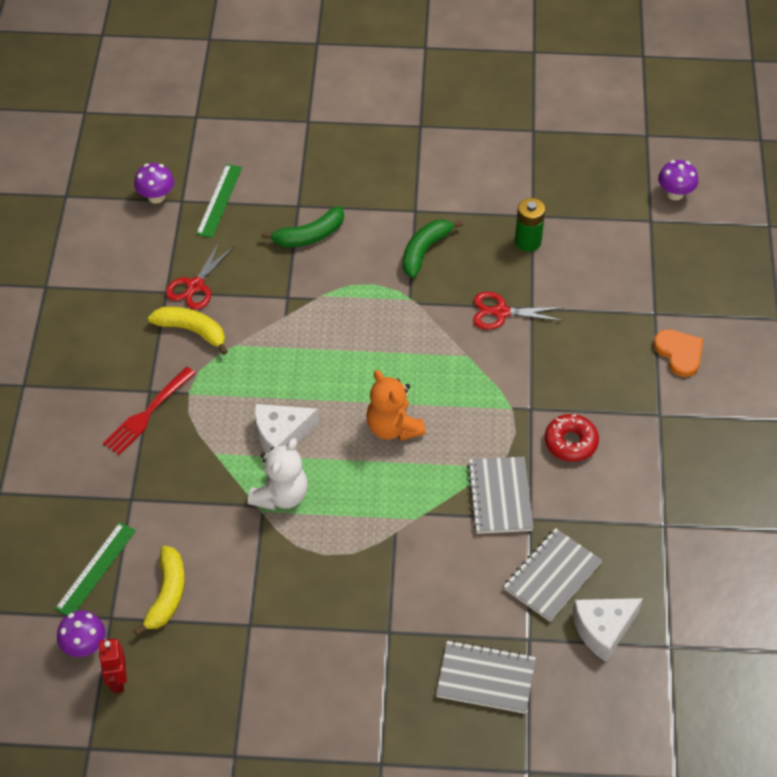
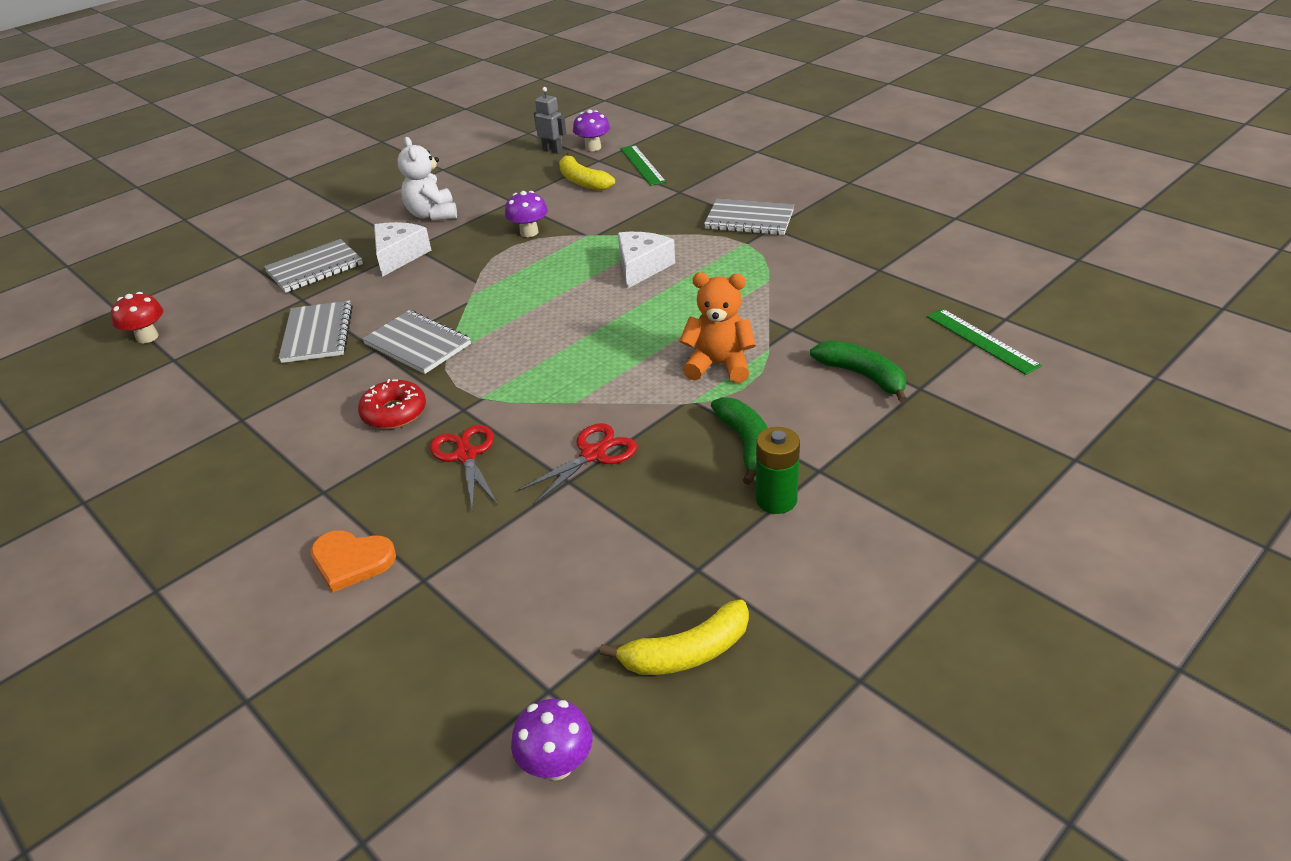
camera: 135 degrees right, 15 degrees down
(117, 681) = (552, 150): red robot -> grey robot
(147, 413) = (749, 220): red fork -> grey notebook
(156, 197) = (1026, 306): purple mushroom -> purple mushroom (529, 232)
(192, 331) = (813, 266): yellow banana -> yellow banana (687, 653)
(195, 286) = (868, 286): red scissors -> red scissors (466, 455)
(281, 495) = (587, 247): white teddy bear -> white teddy bear (432, 214)
(309, 236) = (862, 376): green banana -> green banana turned 120 degrees clockwise
(393, 427) = (565, 322): orange teddy bear -> orange teddy bear (719, 365)
(528, 241) = (661, 537): green battery -> green battery (776, 500)
(603, 630) = (242, 335): white cheese -> white cheese (399, 256)
(672, 700) = (147, 337): none -> red mushroom

